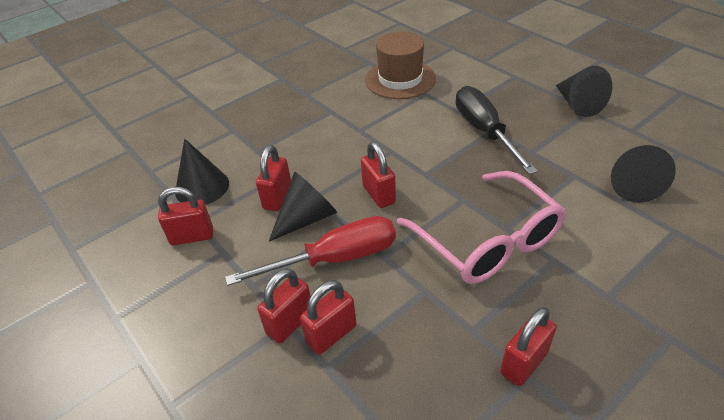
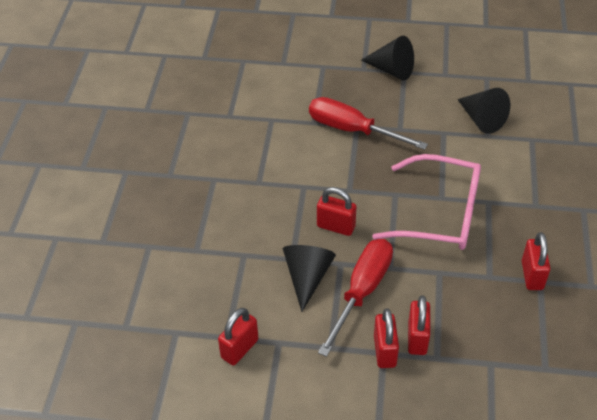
camera: 45 degrees left, 5 degrees up
(202, 187) = (192, 309): black cone -> none
(277, 198) = (265, 277): red padlock -> none
(400, 79) = (236, 116): brown hat -> none
(484, 131) = (352, 130): black screwdriver -> red screwdriver

